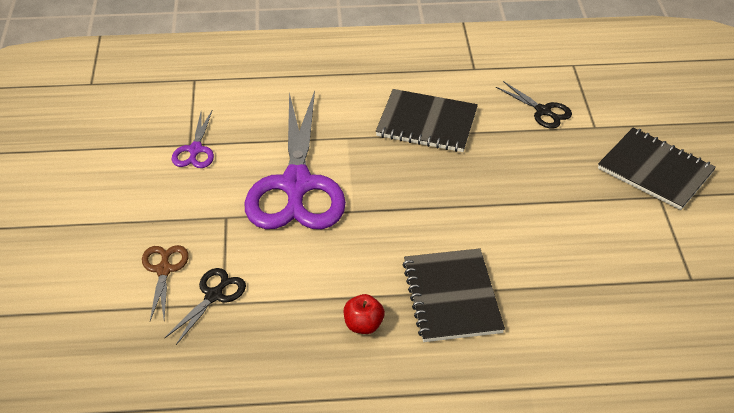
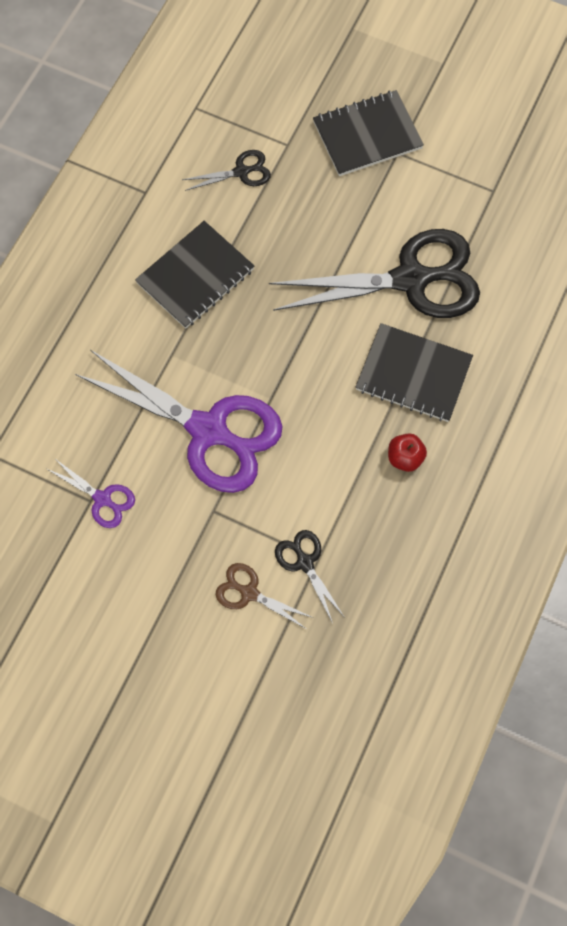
camera: 60 degrees left, 25 degrees up
(544, 256) = (410, 279): none -> black scissors

